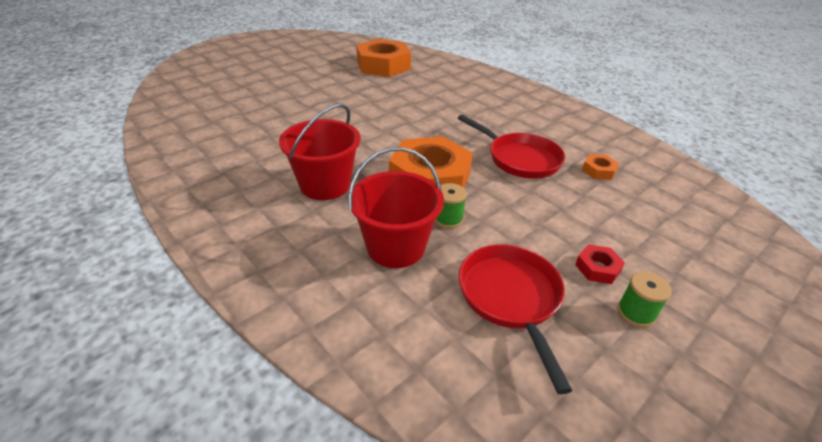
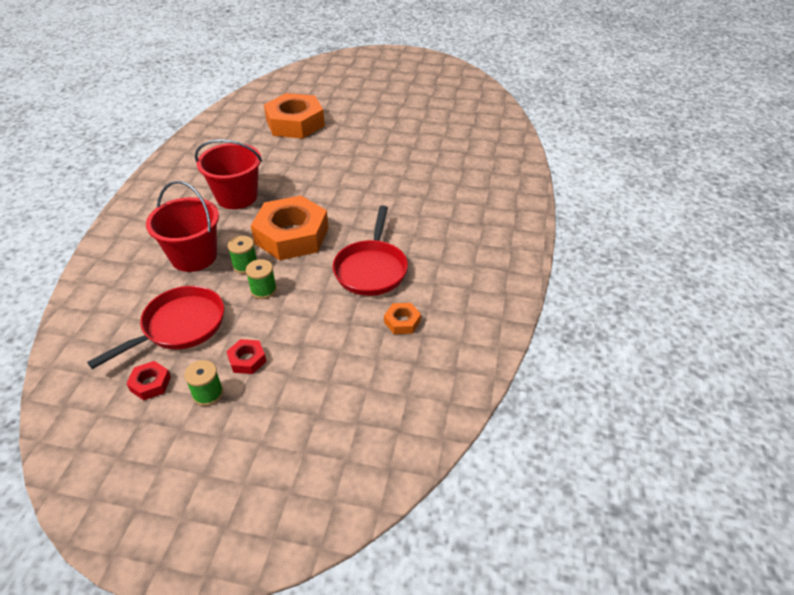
camera: 55 degrees right, 5 degrees up
(383, 65) = (456, 132): orange nut -> orange nut (295, 123)
(498, 222) = (263, 290): none -> green spool
(596, 355) = (150, 384): none -> red nut

